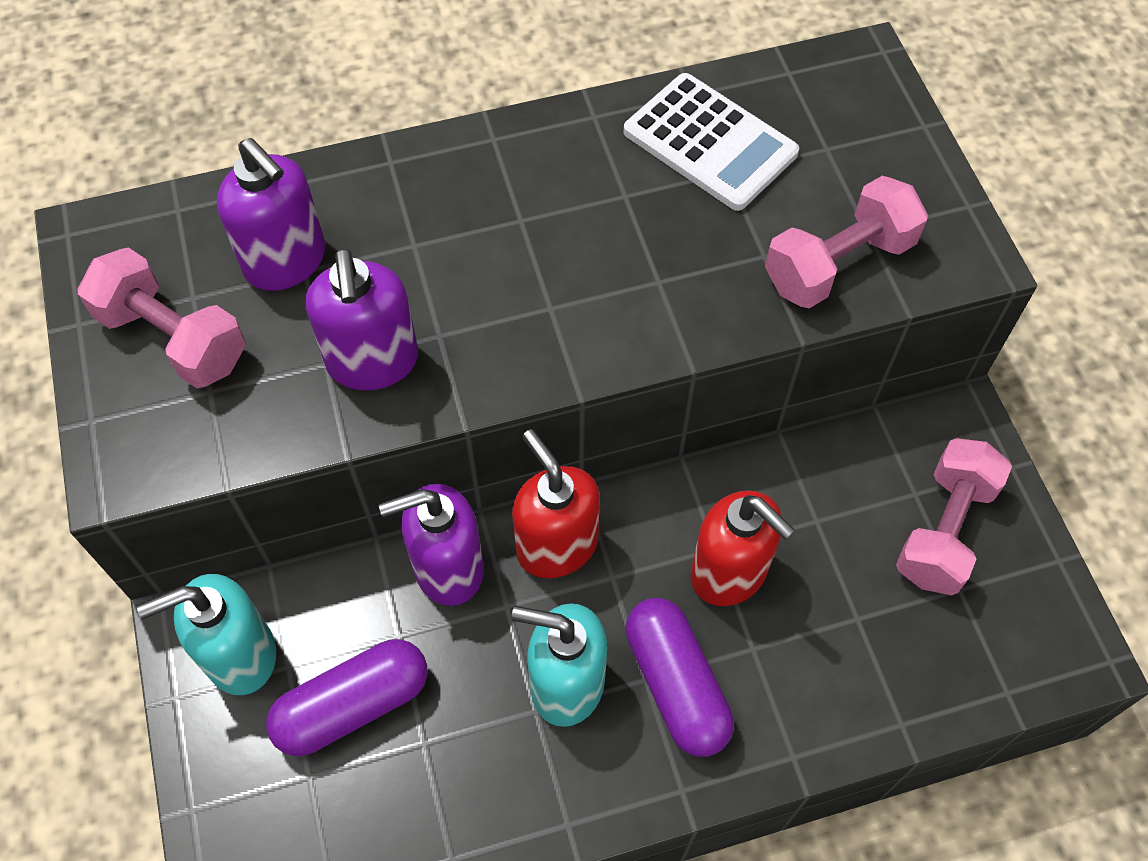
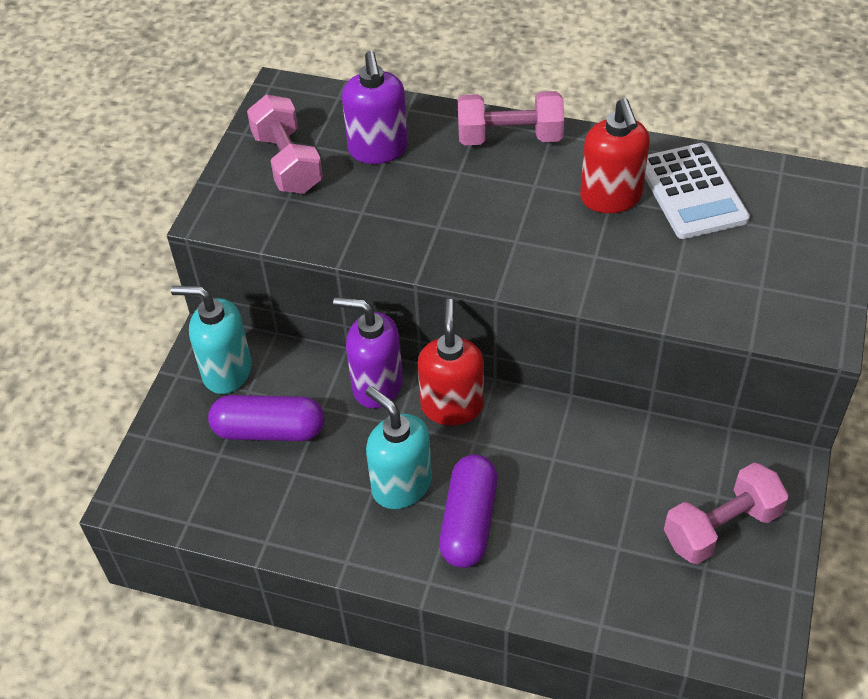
camera: 35 degrees right, 10 degrees down
(373, 362) = (388, 223): purple soap dispenser -> none
(729, 572) = (551, 477): red soap dispenser -> red soap dispenser (611, 197)
(838, 263) = (724, 297): pink dumbbell -> pink dumbbell (509, 137)

